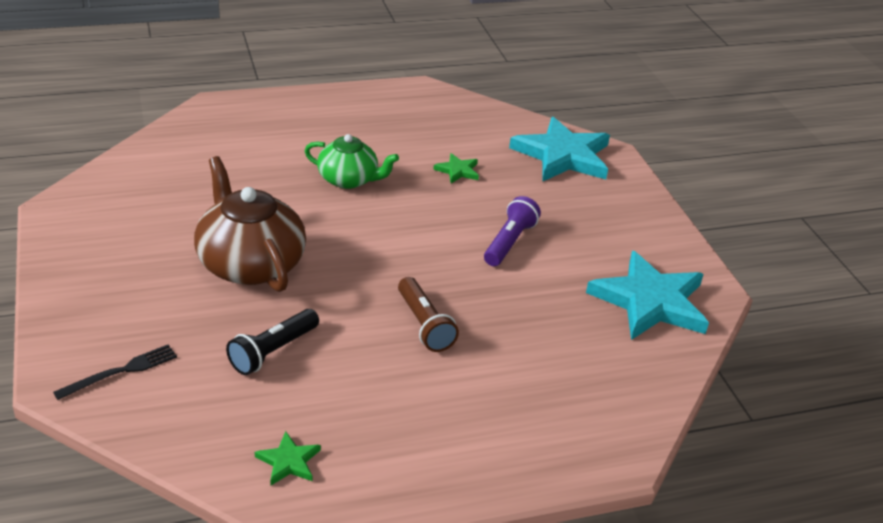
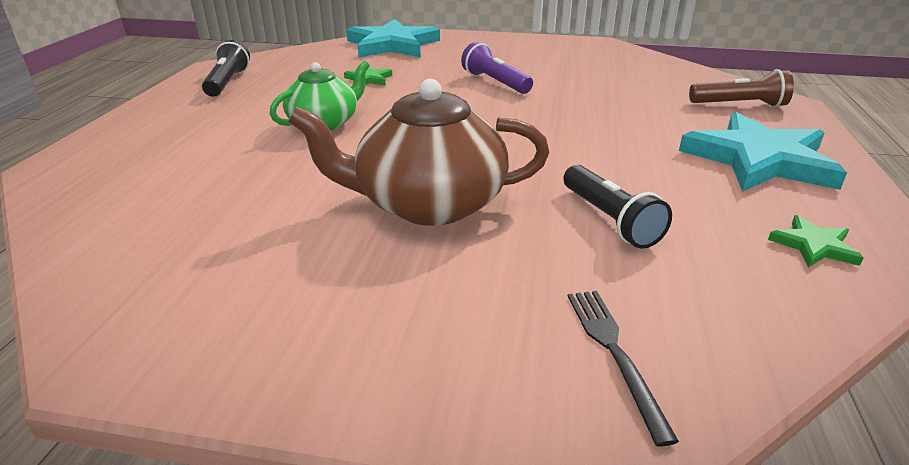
camera: 60 degrees left, 5 degrees down
(393, 107) = (227, 82): none -> black flashlight
(424, 325) = (596, 135): brown flashlight -> brown flashlight (739, 105)
(650, 301) = (603, 59): turquoise star -> turquoise star (759, 160)

